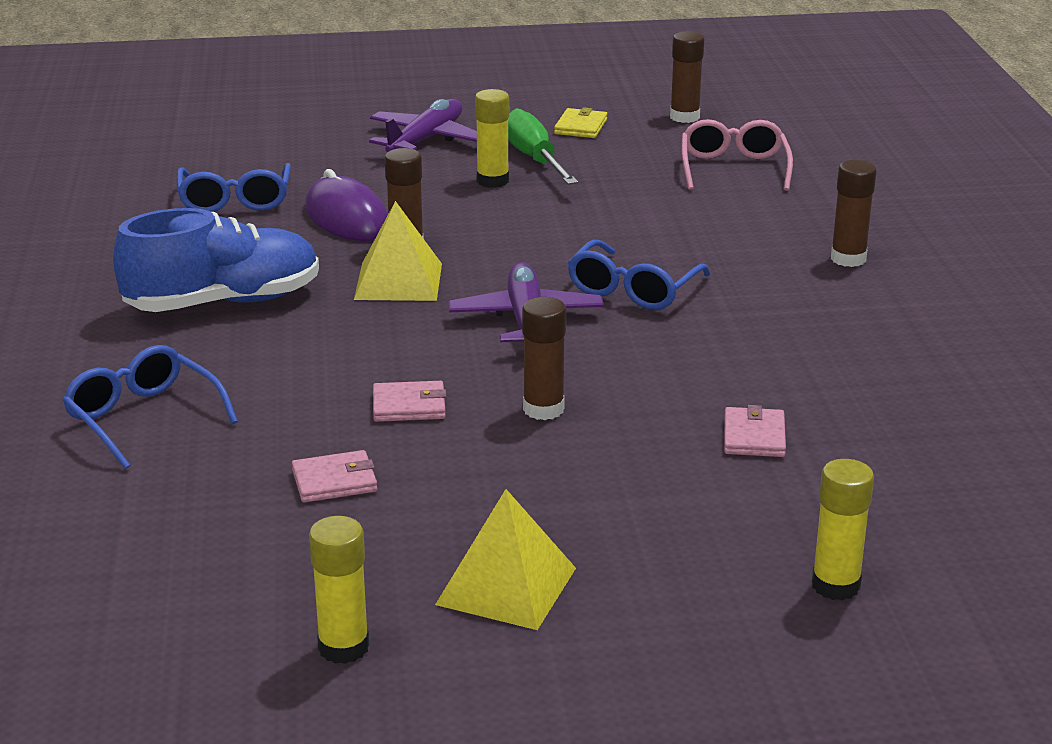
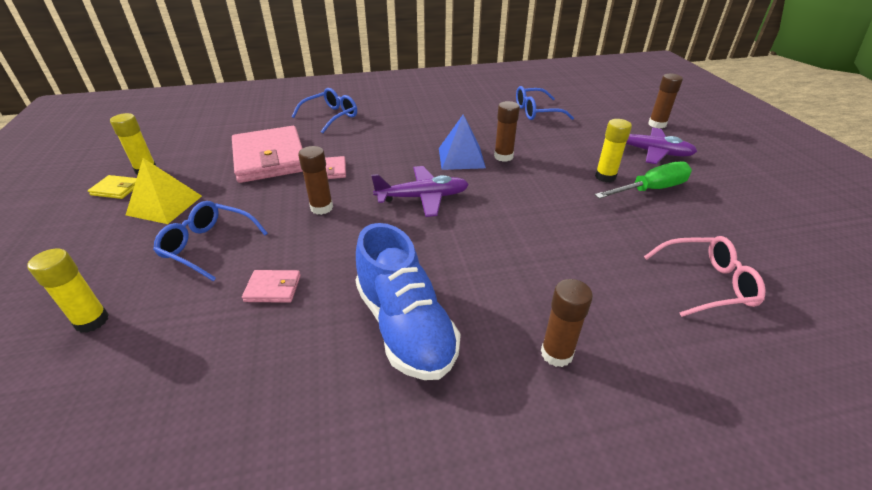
camera: 85 degrees right, 10 degrees up
(223, 302) = (430, 120): blue shoe -> blue shoe (405, 326)
(334, 481) = (270, 158): pink wallet -> pink wallet, size x2.40
(347, 218) = (530, 139): purple mouse -> none
(398, 281) = (461, 157): yellow pyramid -> blue pyramid
(580, 127) = (723, 205): yellow wallet -> yellow wallet (116, 189)
(633, 289) = (469, 235): blue glasses -> blue glasses (209, 246)
(684, 117) = (794, 255): brown glue stick -> brown glue stick (657, 124)

